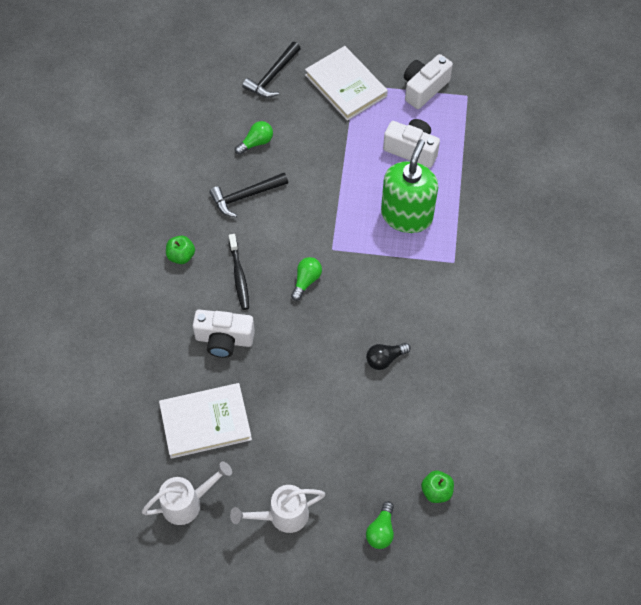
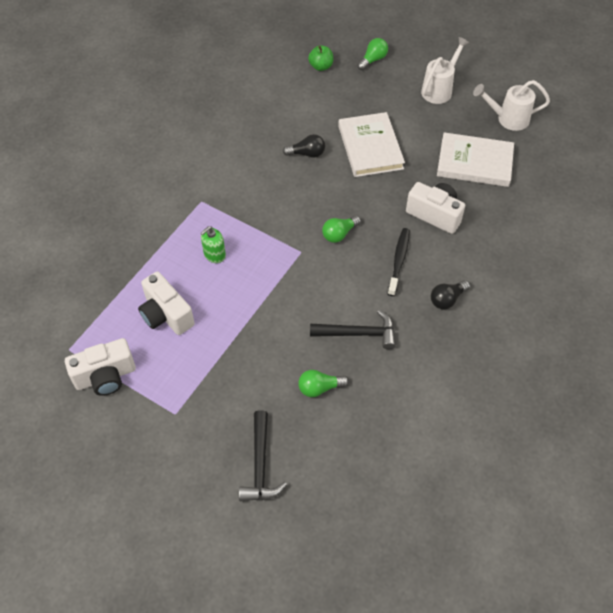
camera: 155 degrees left, 5 degrees down
(181, 256) = (447, 299): green apple -> black light bulb
(272, 76) = (260, 465): black hammer -> black hammer turned 120 degrees clockwise
(282, 516) = (439, 89): white watering can -> white watering can turned 60 degrees counterclockwise
(345, 85) = (185, 416): white book -> white book (370, 147)
(406, 215) = (214, 255): green soap dispenser -> green soap dispenser, size x0.45

